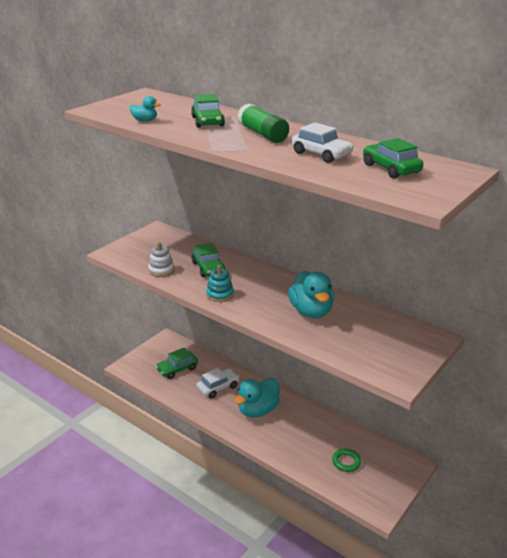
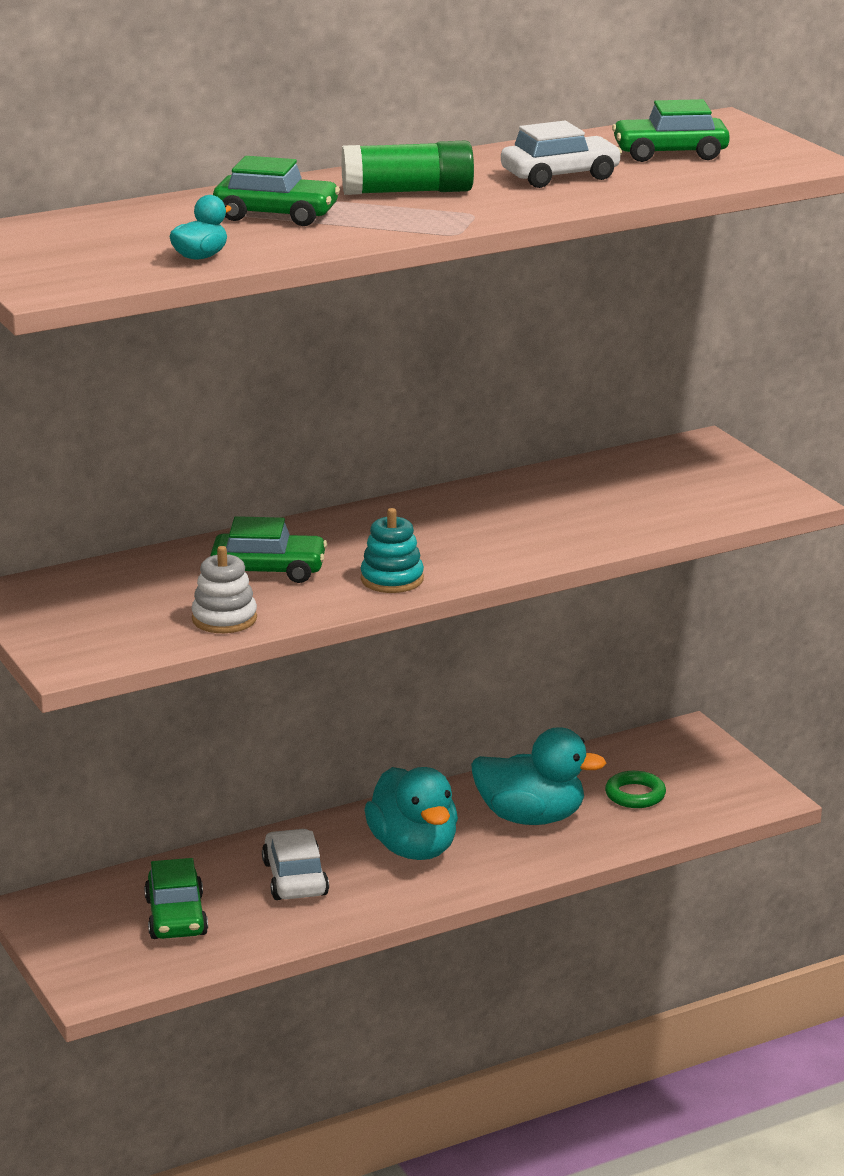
camera: 65 degrees left, 5 degrees down
(311, 311) = (534, 514): turquoise duck -> turquoise duck (531, 817)

